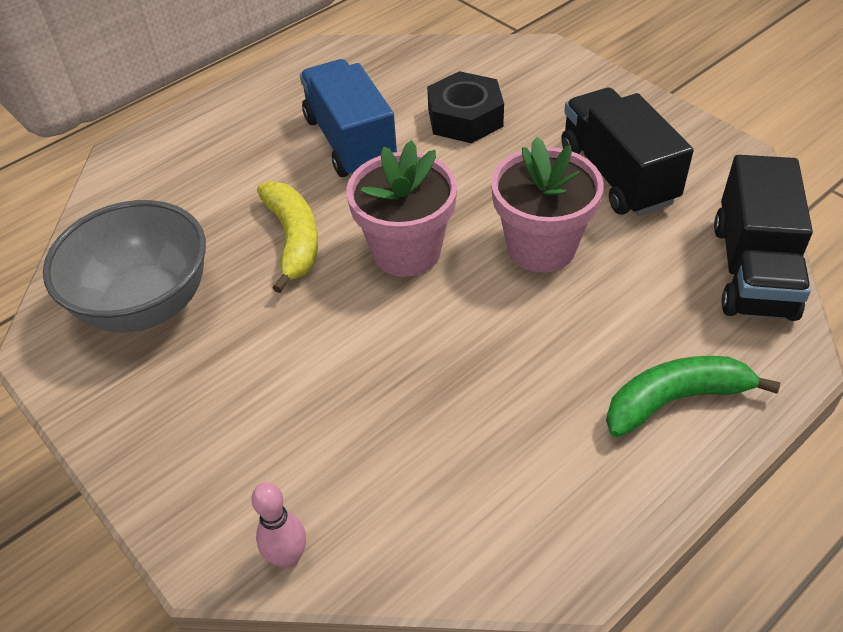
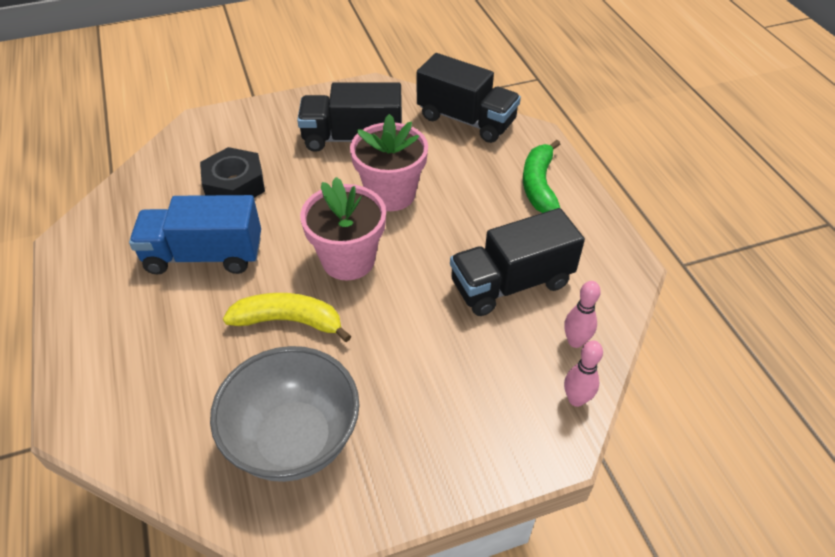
camera: 70 degrees left, 0 degrees up
(387, 531) = (575, 341): none -> pink bowling pin
(455, 424) = (511, 283): none -> black truck

